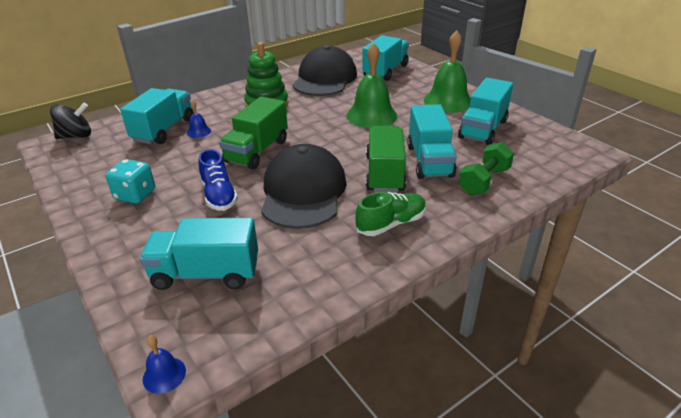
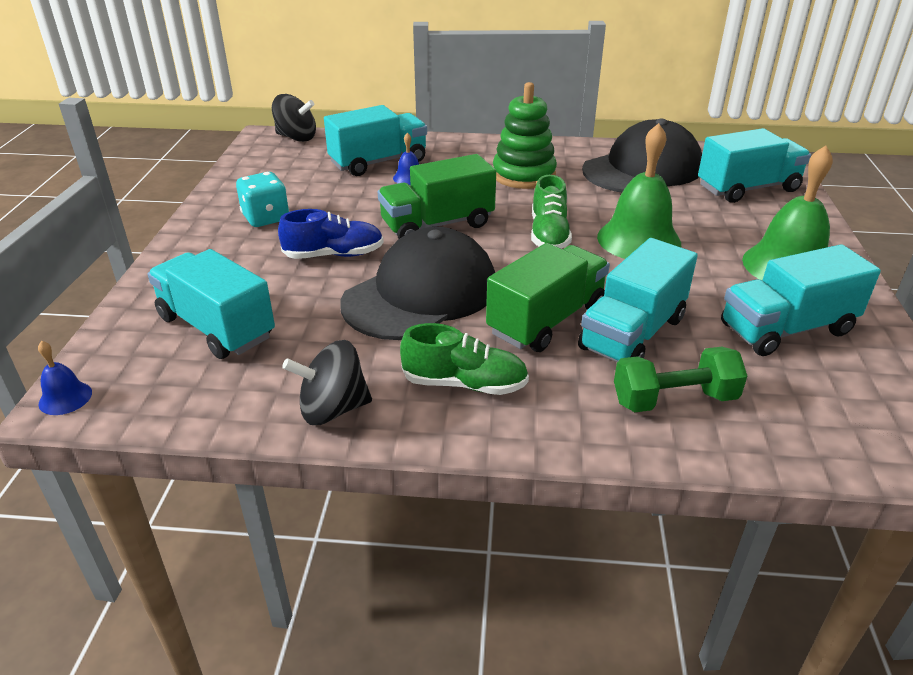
camera: 40 degrees right, 0 degrees up
(219, 195) = (334, 255): blue shoe -> blue shoe turned 120 degrees counterclockwise
(325, 131) = (549, 235): none -> green shoe
(345, 274) = (333, 409): none -> black spinning top

